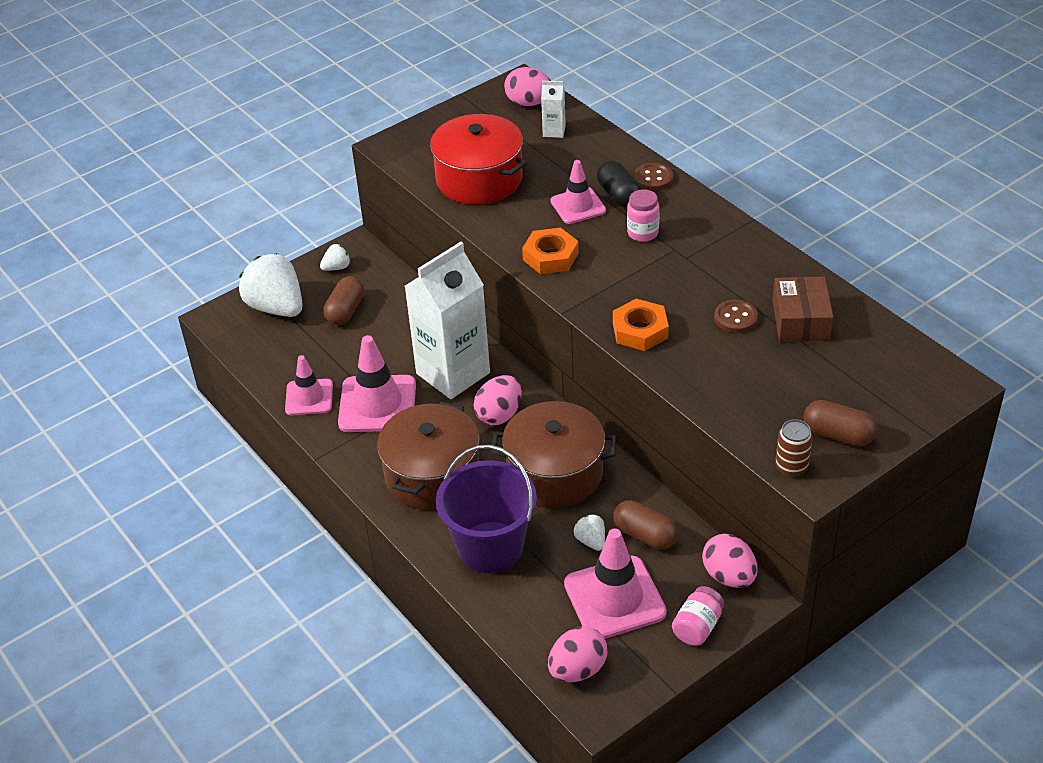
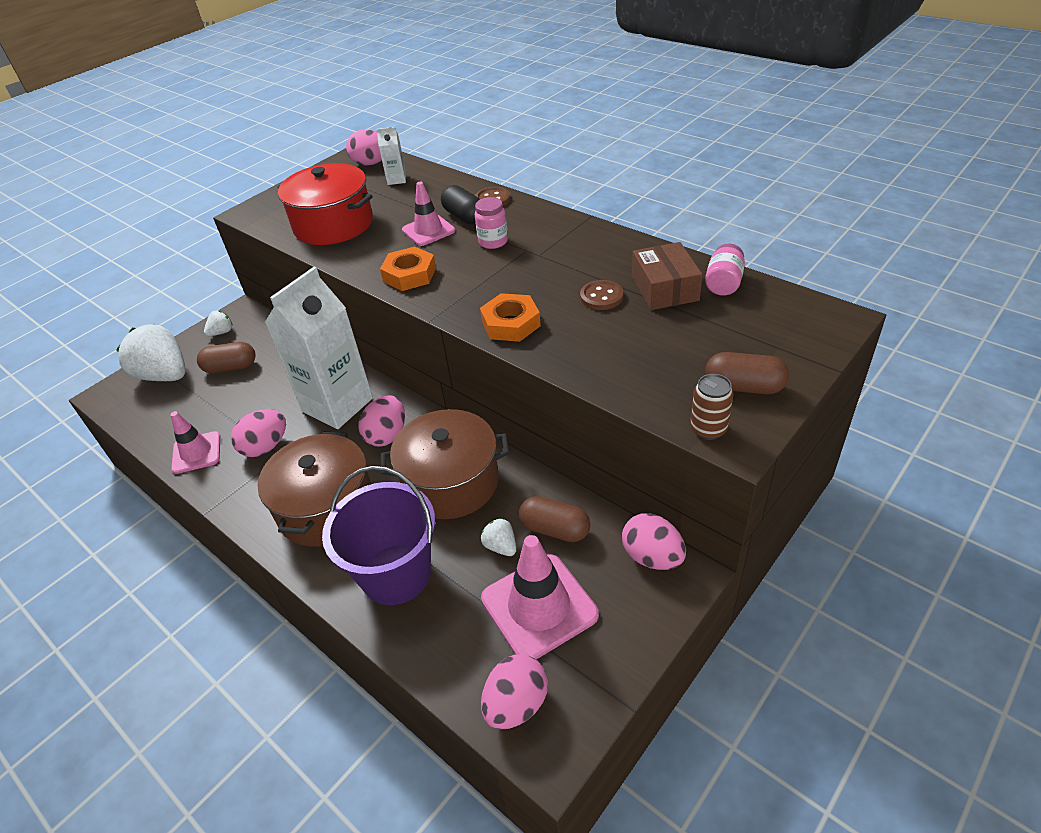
camera: 10 degrees left, 0 degrees up
(345, 311) = (231, 367): brown capsule -> brown capsule turned 75 degrees clockwise
(377, 404) = (265, 447): pink traffic cone -> pink egg
(697, 627) = (636, 622): pink jar -> pink jar (723, 283)

